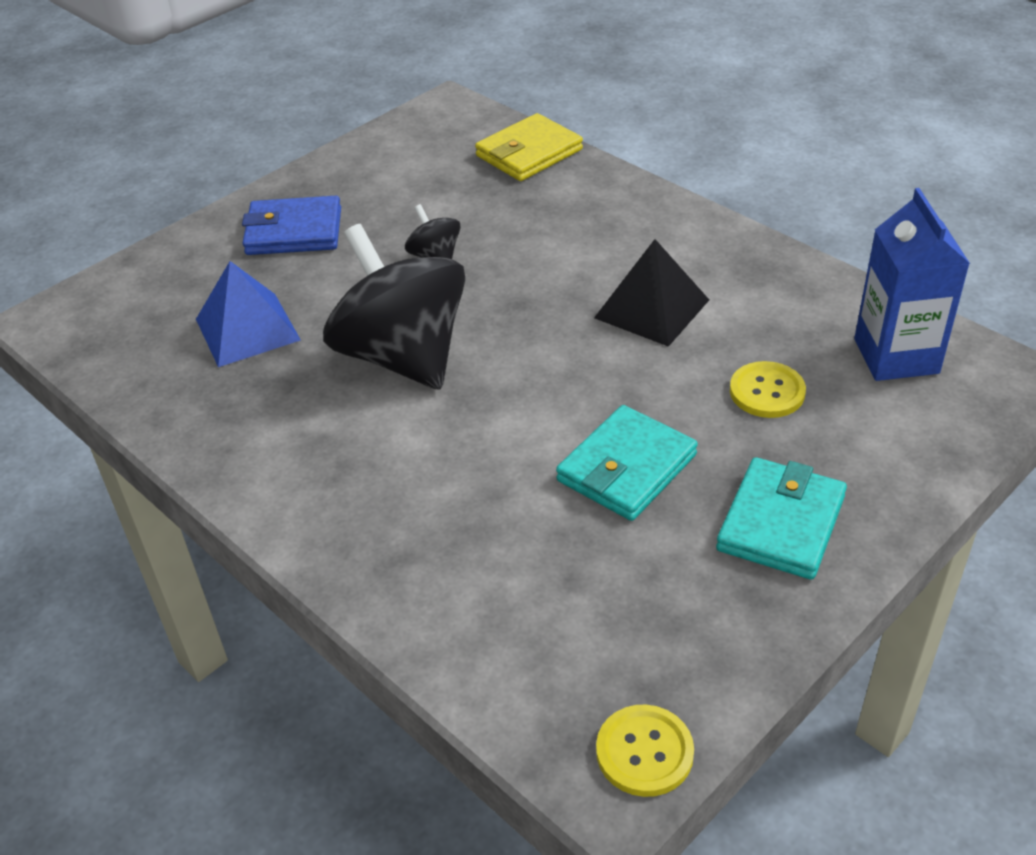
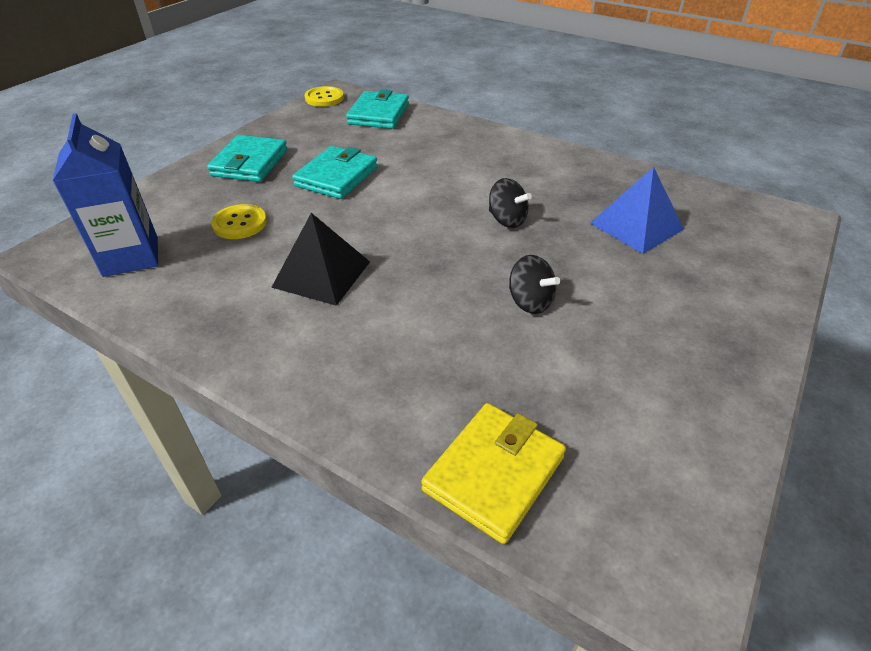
camera: 165 degrees right, 0 degrees up
(294, 231) = (686, 315): blue wallet -> none
(402, 356) = (507, 220): black spinning top -> black spinning top, size x0.43
(524, 654) = (378, 114): none -> turquoise wallet

